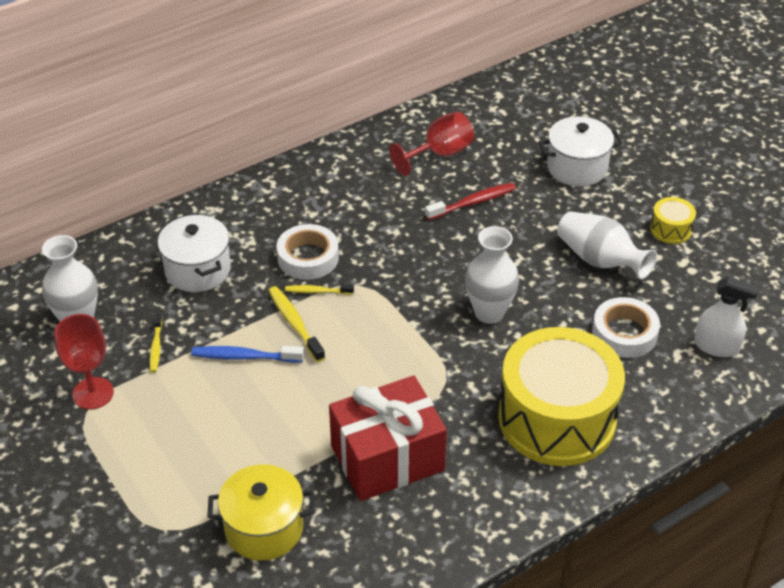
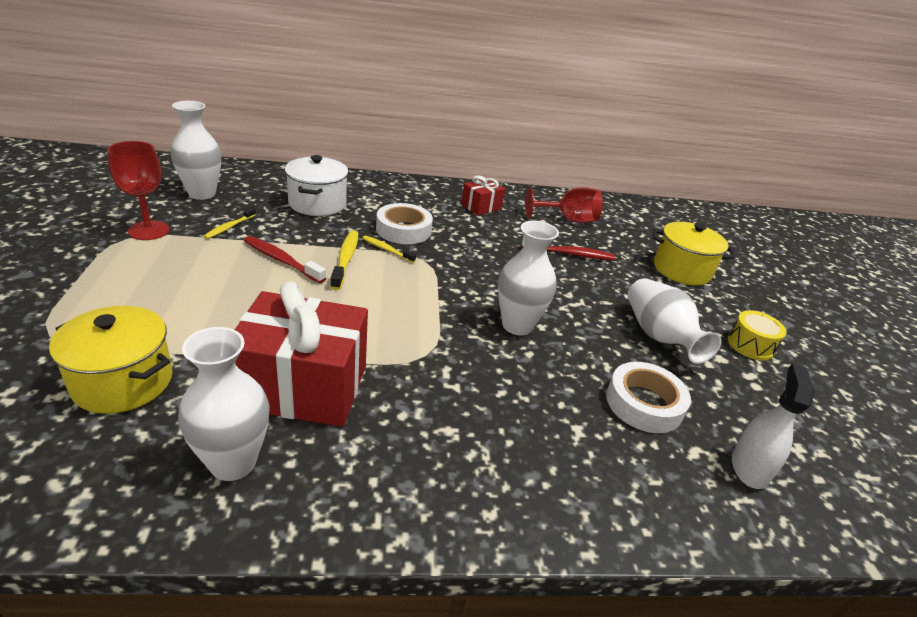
camera: 25 degrees right, 10 degrees down
(244, 357) = (281, 260): blue toothbrush -> red toothbrush
(348, 183) = (481, 207): none -> red gift
(402, 534) = (233, 462): none -> white vase
(557, 418) = (507, 442): yellow drum -> none
(577, 168) = (681, 270): white pot -> yellow pot
(716, 346) = (749, 467): white spray bottle -> white spray bottle turned 120 degrees counterclockwise

